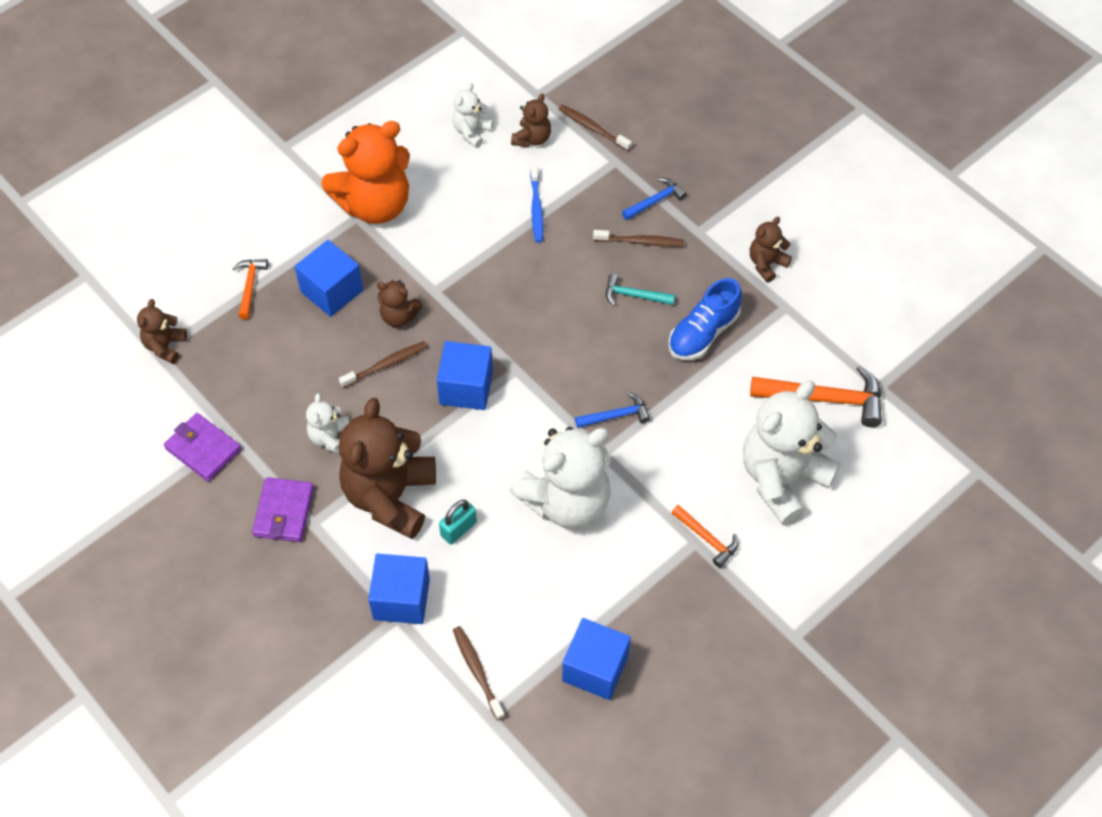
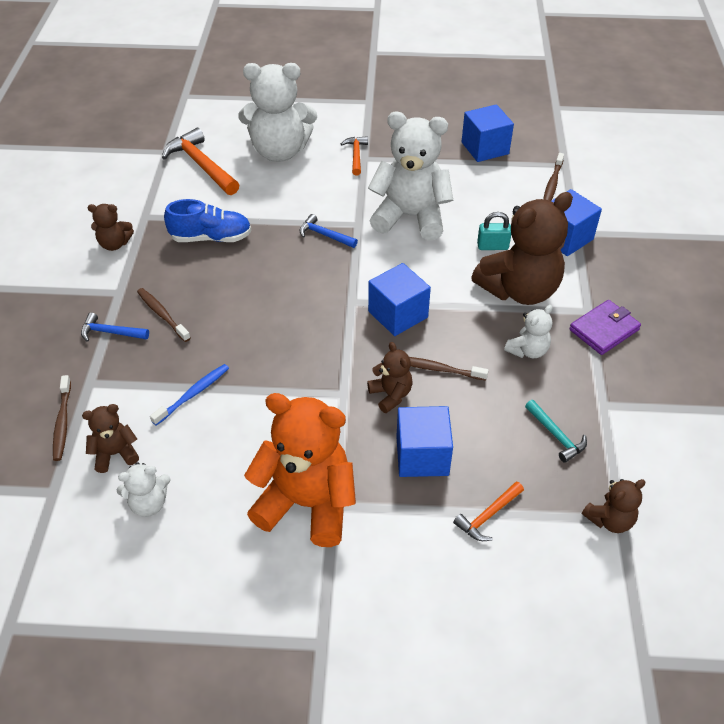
camera: 135 degrees left, 10 degrees down
(203, 449) = (635, 411): purple wallet -> none
(634, 295) = (217, 287): turquoise hammer -> turquoise hammer (556, 435)

